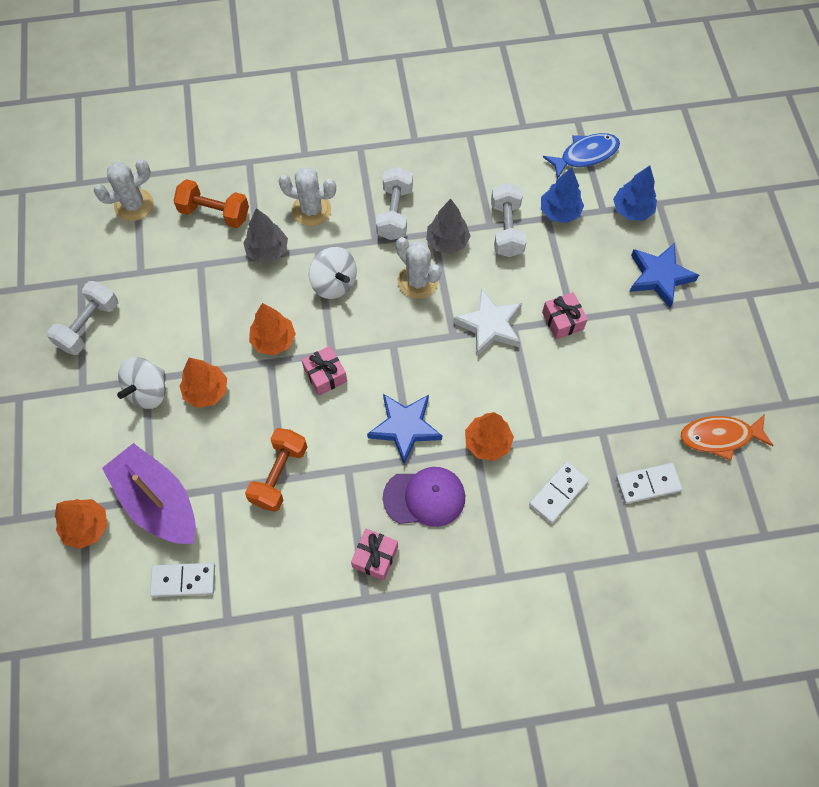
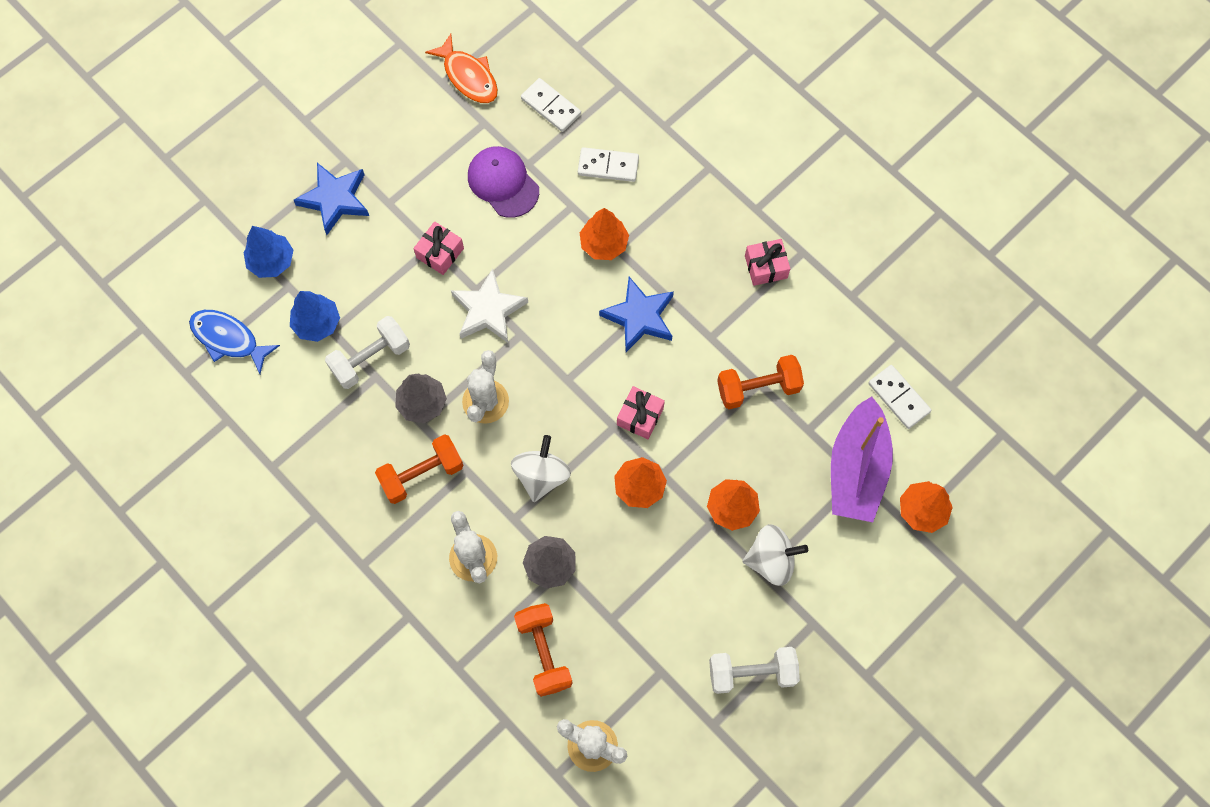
camera: 125 degrees left, 5 degrees up
(395, 213) = (422, 474): white dumbbell -> orange dumbbell
(424, 497) = (688, 262): purple cap -> purple cap (503, 183)

